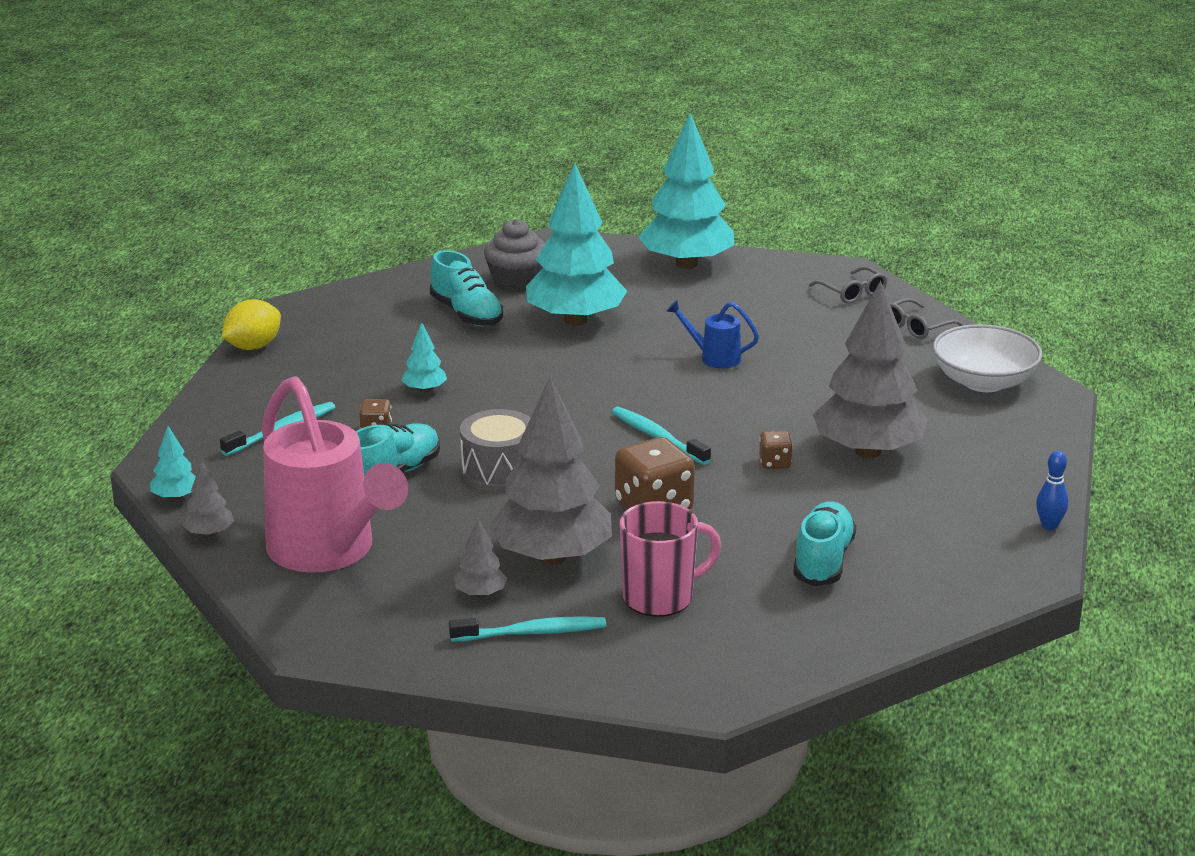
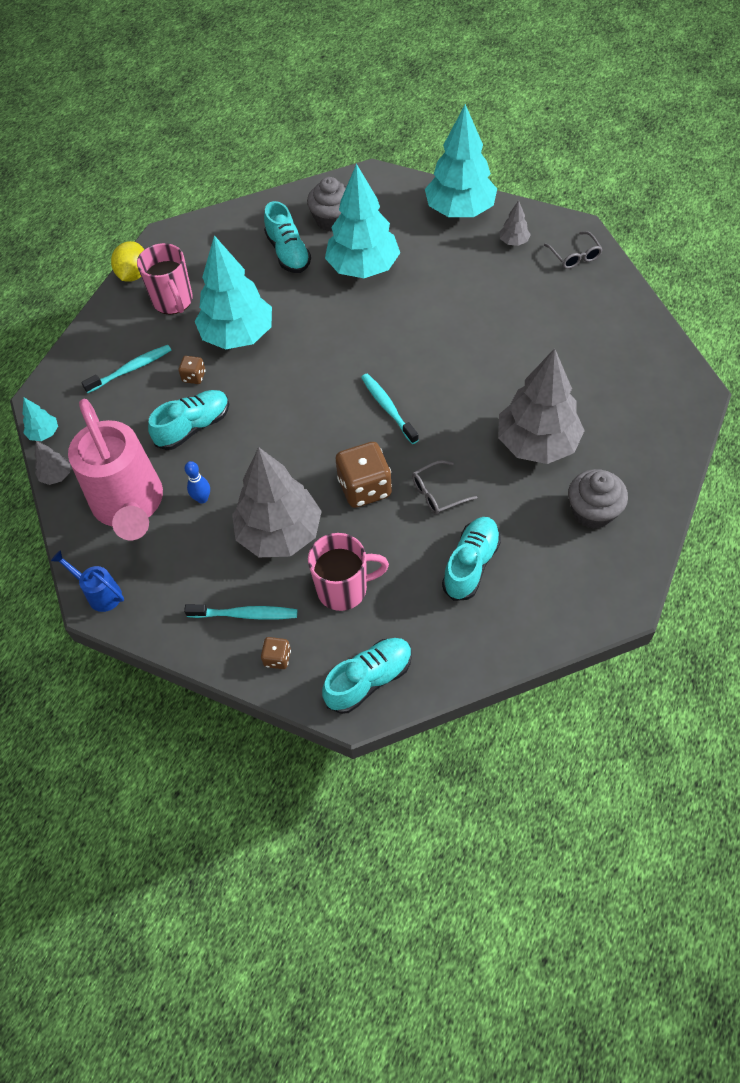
camera: 15 degrees right, 30 degrees up
(253, 346) = (134, 274): yellow lemon -> yellow lemon turned 45 degrees counterclockwise
(320, 366) = (173, 301): none -> pink mug
(424, 390) = (238, 335): turquoise tree -> turquoise tree, size x2.36
(480, 594) = (220, 566): grey tree -> grey tree (513, 242)
(499, 472) = (267, 433): grey drum -> none
(714, 358) = (452, 321): blue watering can -> blue watering can (100, 593)
(726, 673) = (369, 680): none -> turquoise shoe
(775, 463) = (465, 448): brown dice -> brown dice (277, 658)
(917, 327) = (613, 302): grey glasses -> grey glasses (438, 493)
(963, 502) = (593, 511): none -> grey cupcake
(984, 382) = (646, 372): white bowl -> none
(1049, 526) = (651, 547): blue bowling pin -> blue bowling pin (202, 498)

